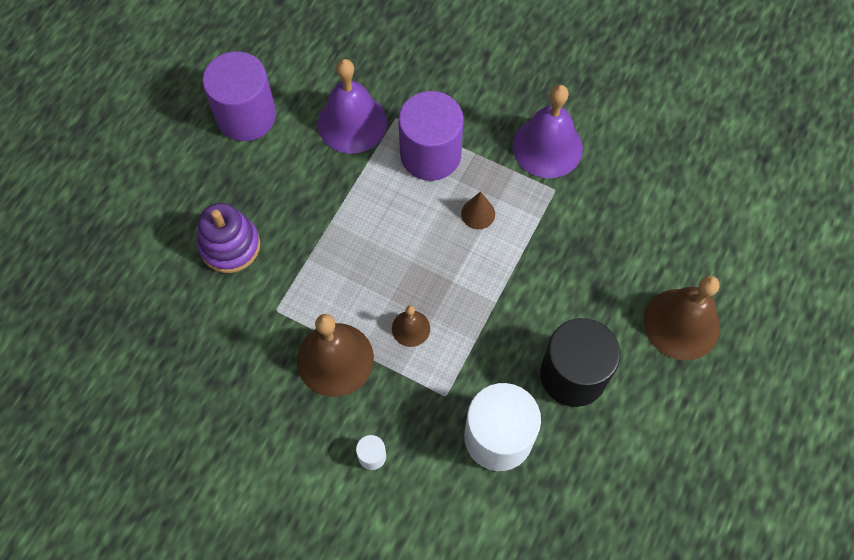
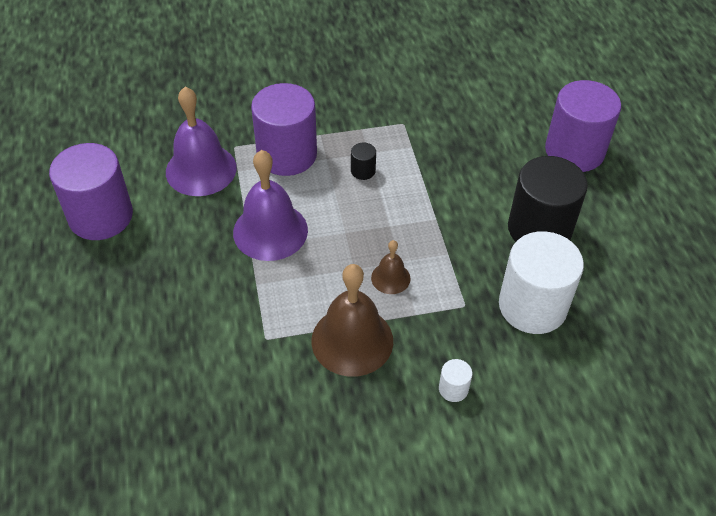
camera: 40 degrees left, 15 degrees down
(230, 246) = (177, 318): purple stacking toy -> none
(478, 213) = (363, 171): brown cone -> black cylinder
(547, 147) = (370, 101): purple bell -> purple bell (270, 231)
(681, 324) = (574, 151): brown bell -> purple cylinder

